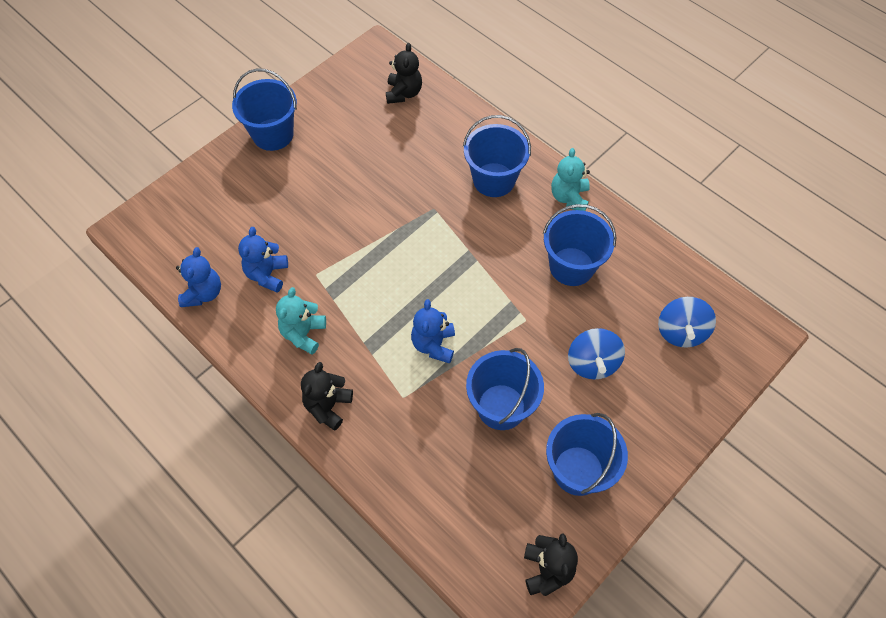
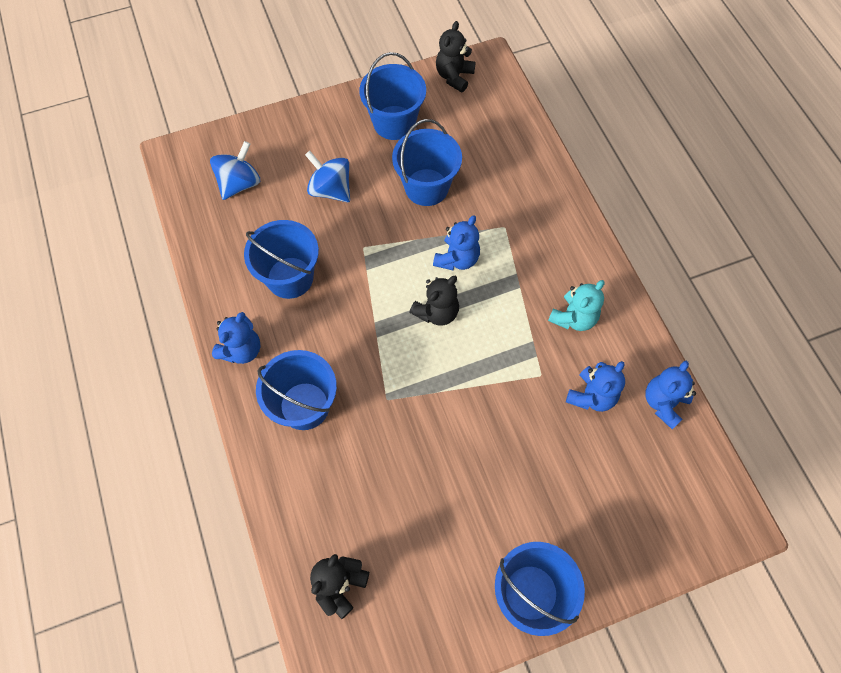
camera: 155 degrees left, 5 degrees up
(328, 406) = (572, 244): black teddy bear -> black teddy bear (437, 312)
(569, 197) = (241, 350): turquoise teddy bear -> blue teddy bear
(592, 363) = (331, 189): blue spinning top -> blue spinning top turned 75 degrees counterclockwise

